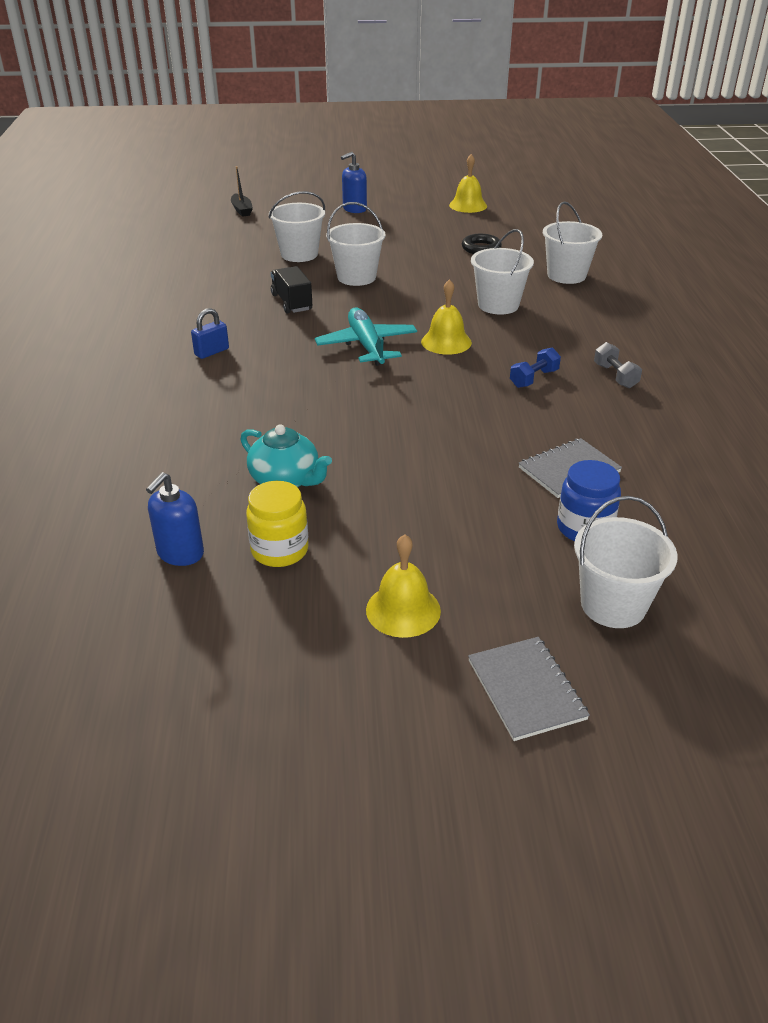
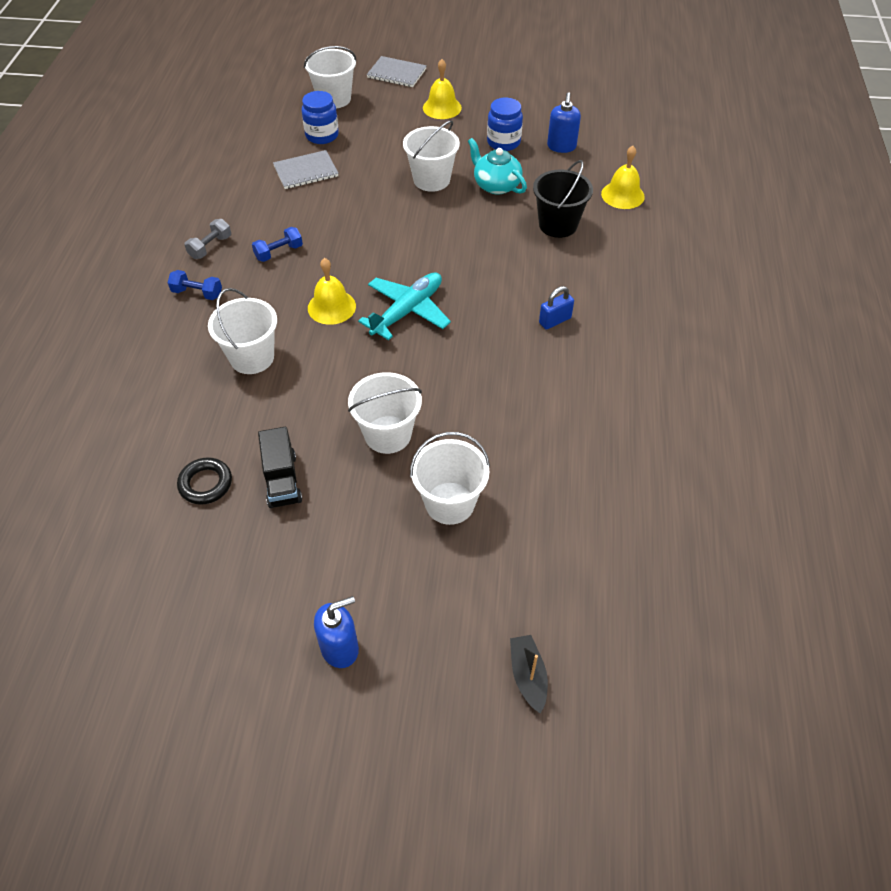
camera: 170 degrees left, 15 degrees up
(180, 553) = (561, 147): blue soap dispenser -> blue soap dispenser turned 150 degrees clockwise
(199, 438) = (558, 225): none -> black bucket
(279, 550) = (503, 142): yellow jar -> blue jar
(292, 302) = (471, 392): black truck -> black truck (282, 480)
(366, 345) = (407, 311): turquoise plane -> turquoise plane turned 135 degrees counterclockwise
(468, 205) = (151, 633): yellow bell -> yellow bell (622, 195)
(526, 689) = (396, 73): grey notebook -> grey notebook turned 60 degrees counterclockwise
(566, 275) = (142, 404): white bucket -> white bucket (431, 180)
(590, 339) = (197, 293): none -> blue dumbbell
(615, 376) = (210, 247): grey dumbbell -> grey dumbbell turned 45 degrees clockwise

